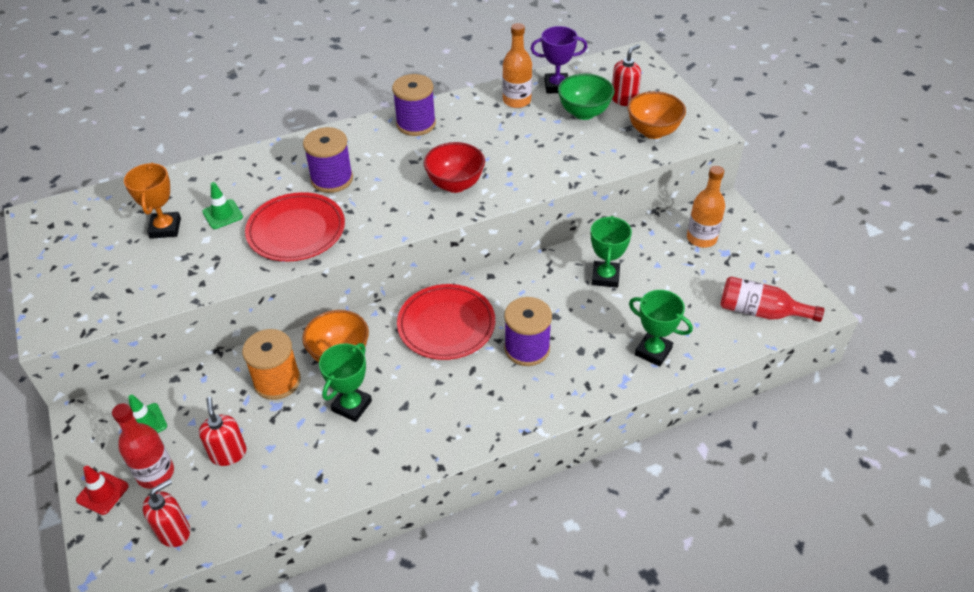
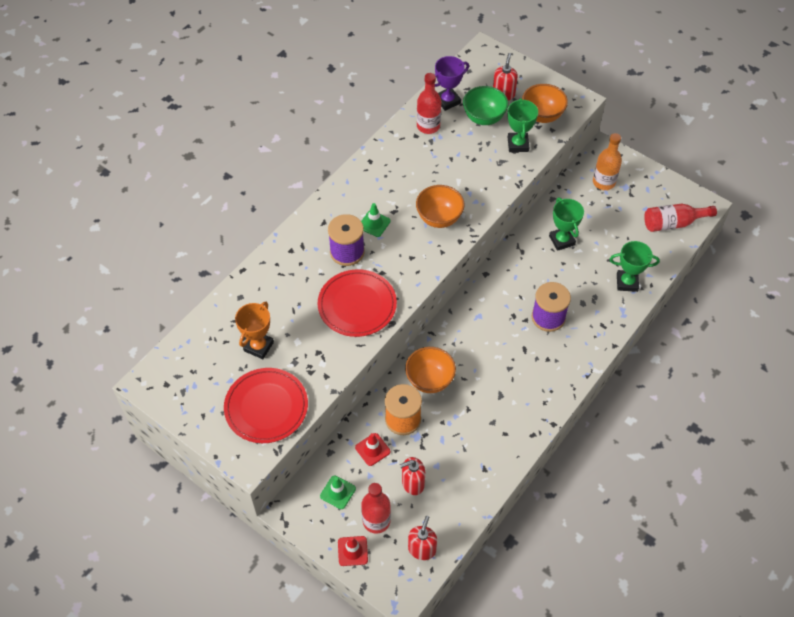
camera: 30 degrees left, 10 degrees up
(165, 228) = (259, 346): orange trophy -> orange trophy turned 60 degrees clockwise
(219, 397) = (372, 449): none -> red traffic cone
(222, 214) = (291, 316): green traffic cone -> green traffic cone (374, 224)
(228, 453) = (413, 483): red soap dispenser -> red soap dispenser turned 60 degrees counterclockwise
(351, 406) = (466, 412): green trophy -> green trophy (518, 144)
(416, 124) = (370, 177): purple spool -> none
(446, 325) = (483, 325): red plate -> red plate (266, 407)
(455, 184) = (439, 218): red bowl -> orange bowl
(517, 101) = (428, 126): orange bottle -> red bottle

